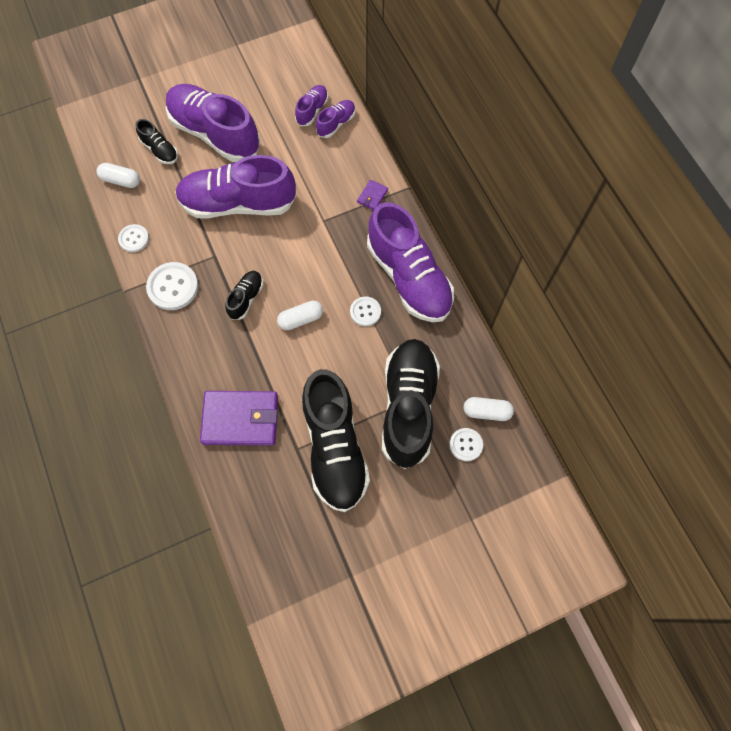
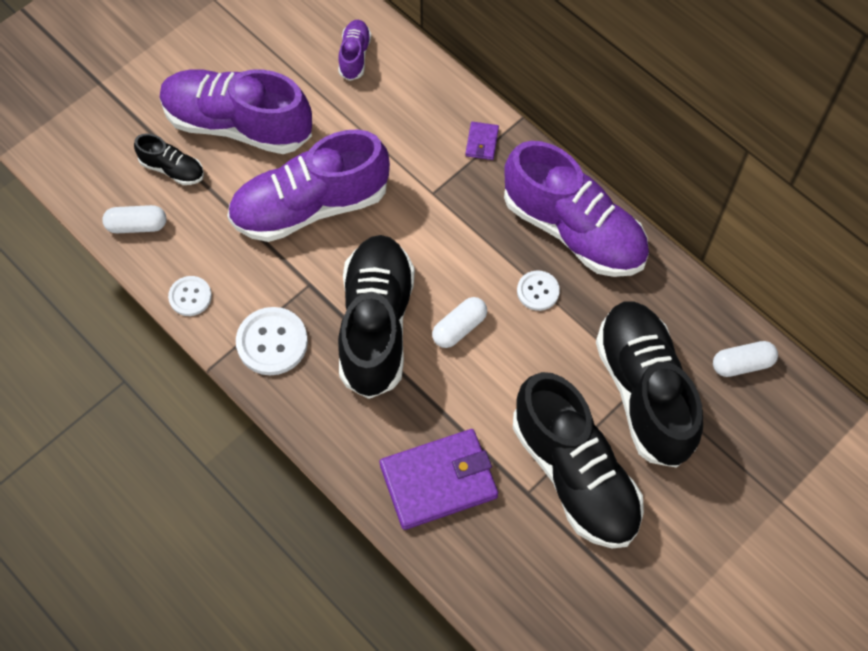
camera: 20 degrees left, 5 degrees down
(246, 298) = (376, 325): black shoe -> black shoe, size x2.21
(336, 124) = (393, 64): purple shoe -> none
(466, 445) = (734, 413): white button -> none

